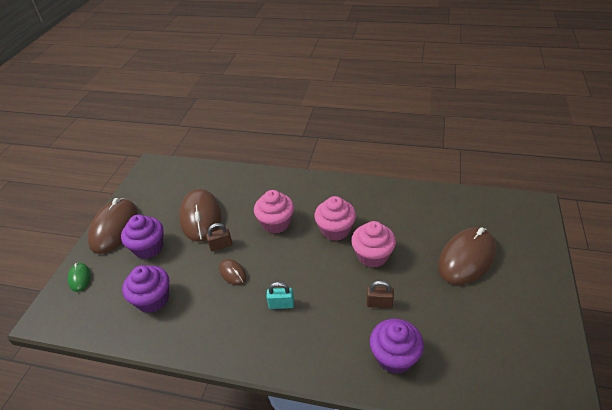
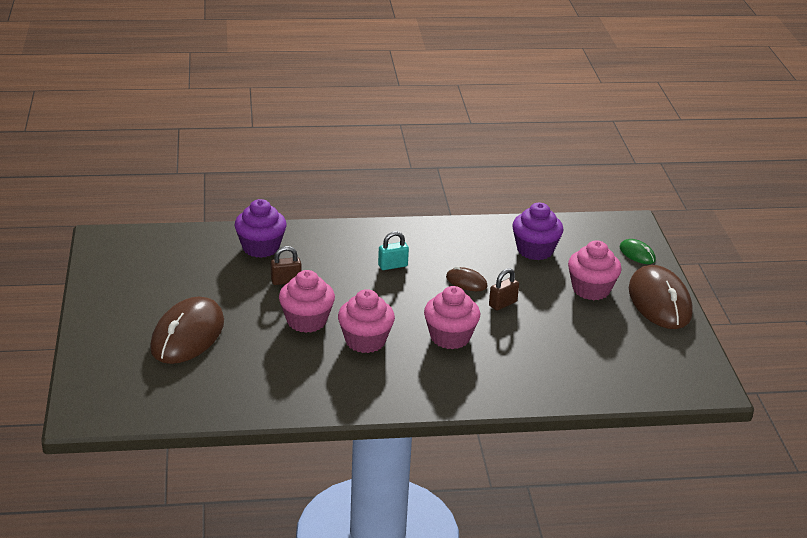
camera: 155 degrees right, 10 degrees down
(148, 247) = (591, 289): purple cupcake -> pink cupcake
(200, 217) = (558, 329): brown mouse -> none

